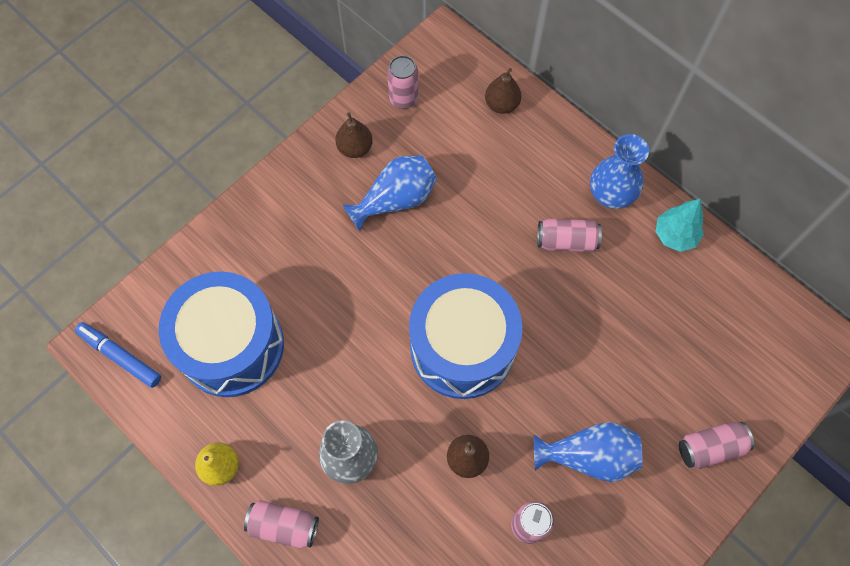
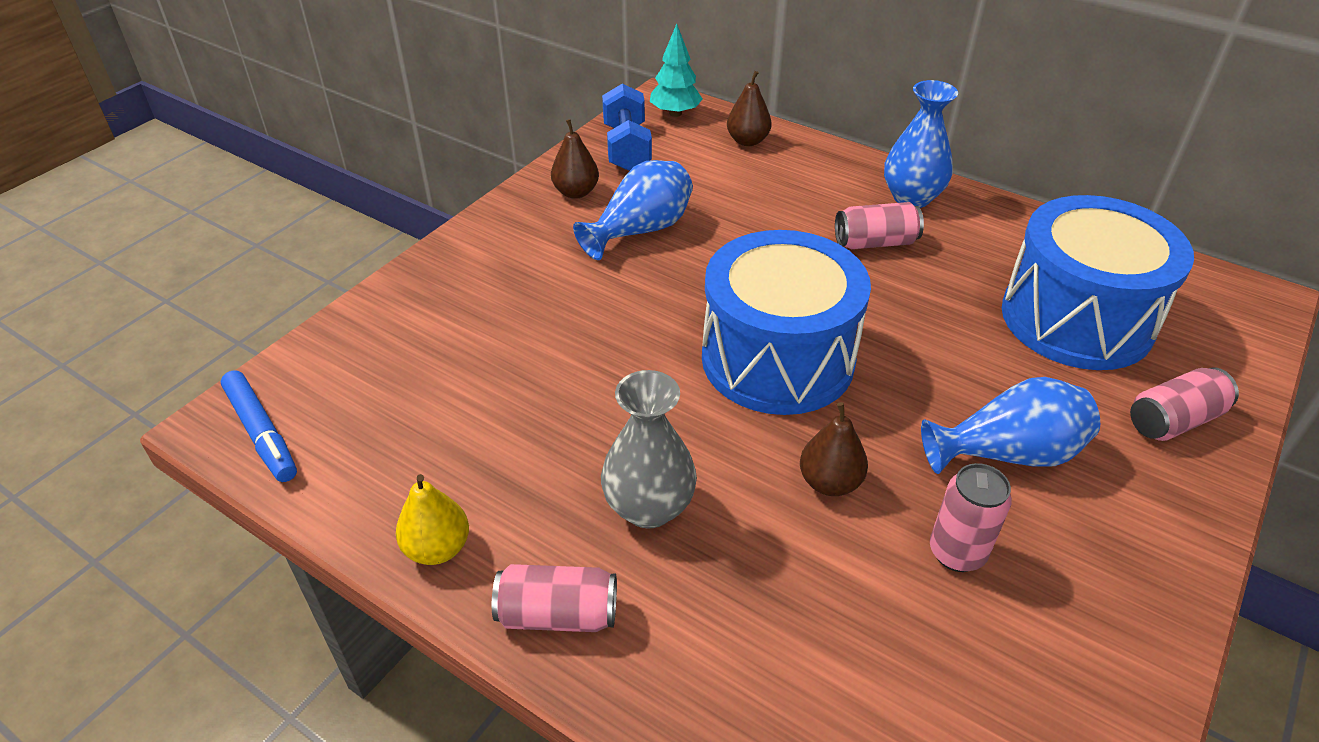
camera: 10 degrees left, 25 degrees down
(120, 356) = (261, 433): blue marker -> blue marker turned 150 degrees counterclockwise
(231, 345) = (437, 399): blue drum -> blue drum (1076, 319)
(403, 99) = (626, 148): pink can -> blue dumbbell
(675, 235) = (1008, 223): turquoise tree -> turquoise tree (675, 113)

